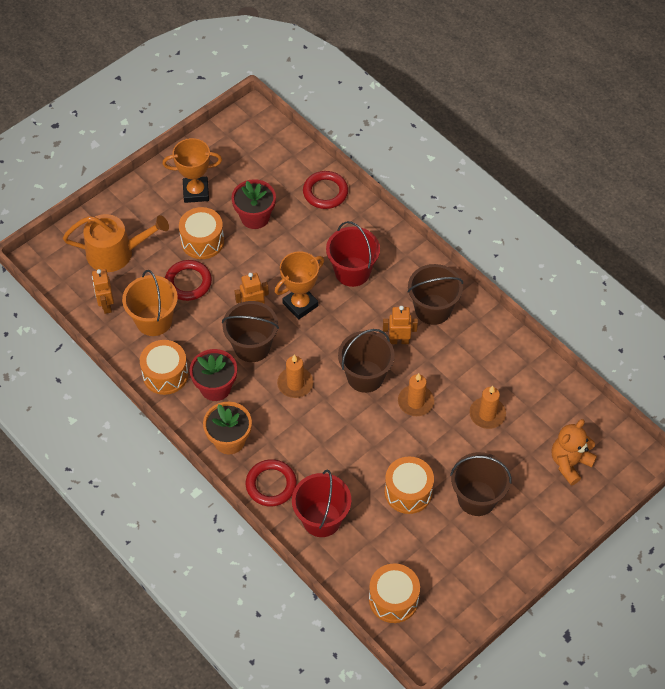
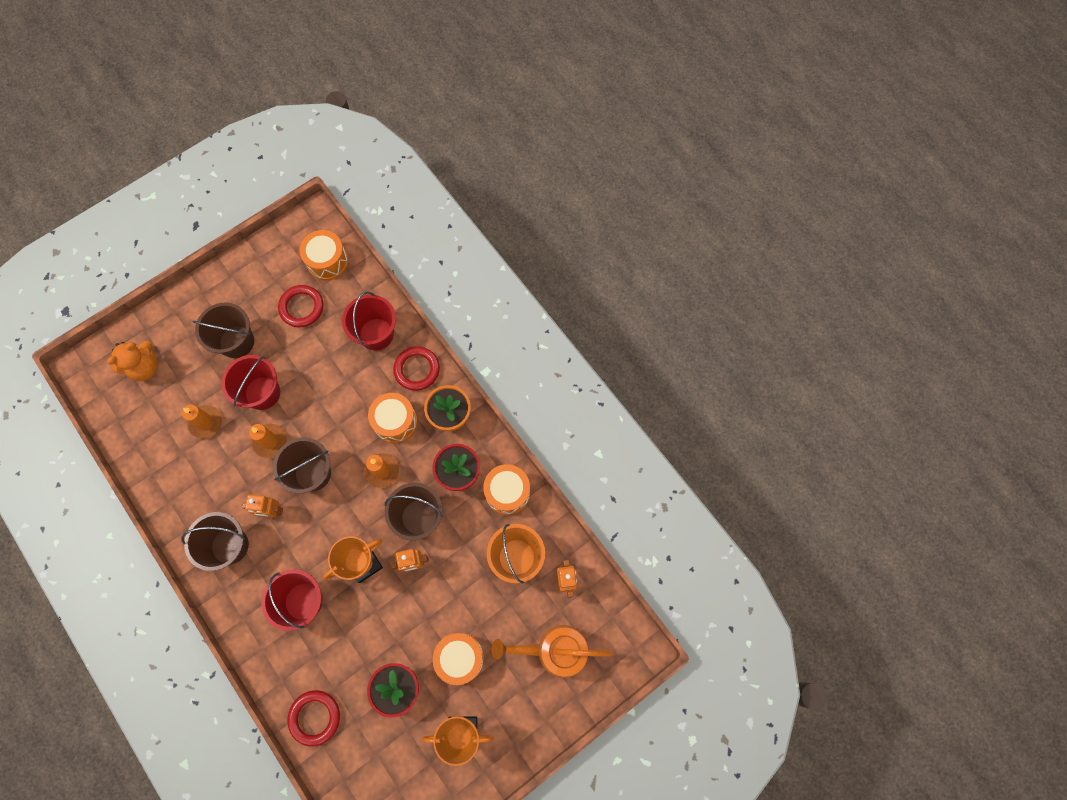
camera: 175 degrees left, 15 degrees up
(188, 282) = (478, 603): red ring -> red ring (302, 307)
(408, 492) = (296, 353): orange drum -> orange drum (395, 421)
(435, 448) = (262, 393): none -> red bucket

